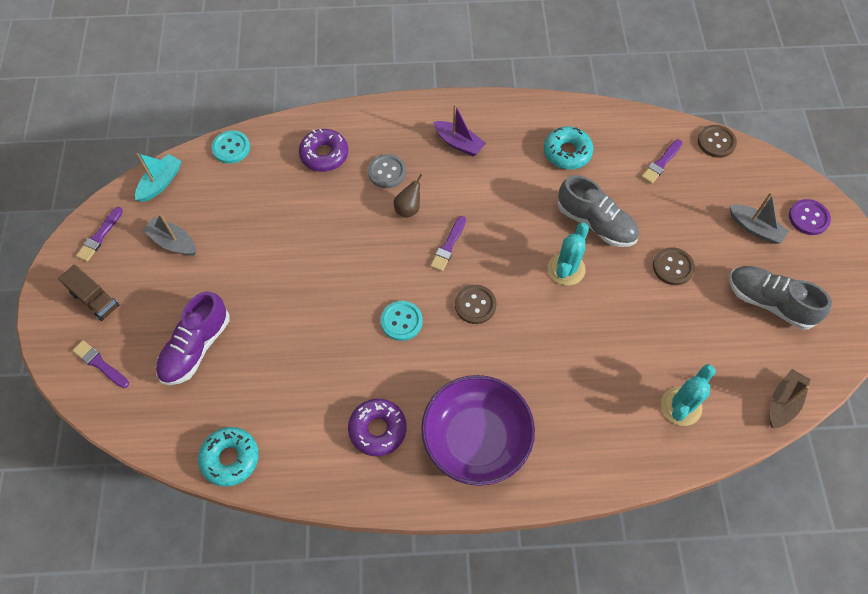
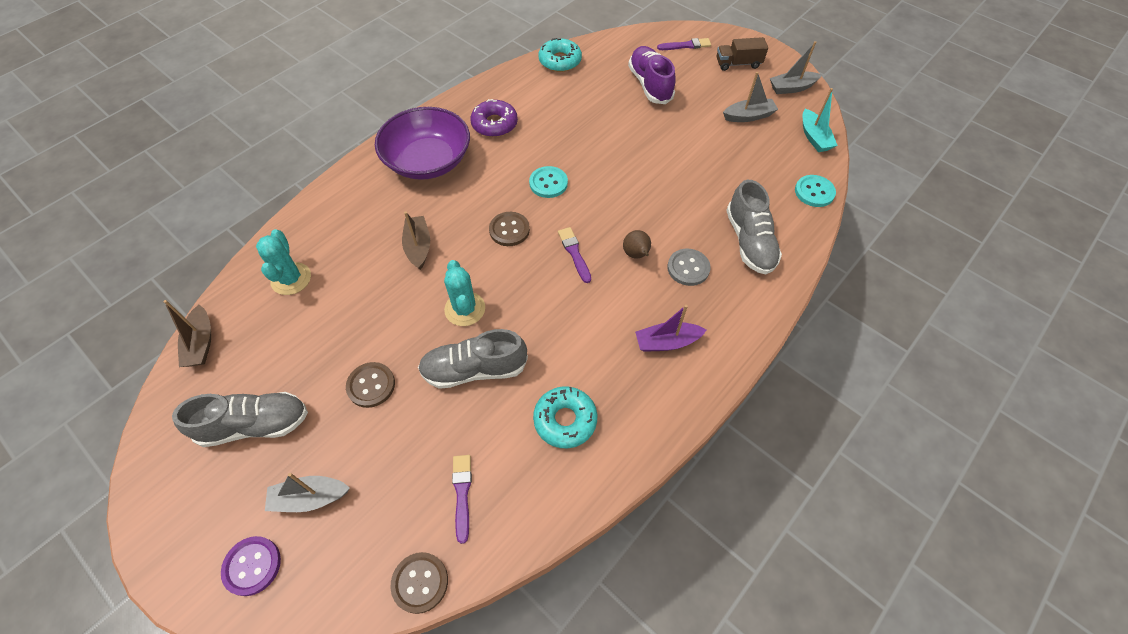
camera: 135 degrees right, 5 degrees down
(100, 236) = (791, 88): purple brush -> grey boat
(324, 155) = (749, 241): purple donut -> grey shoe
(558, 350) = (418, 247): none -> brown boat

